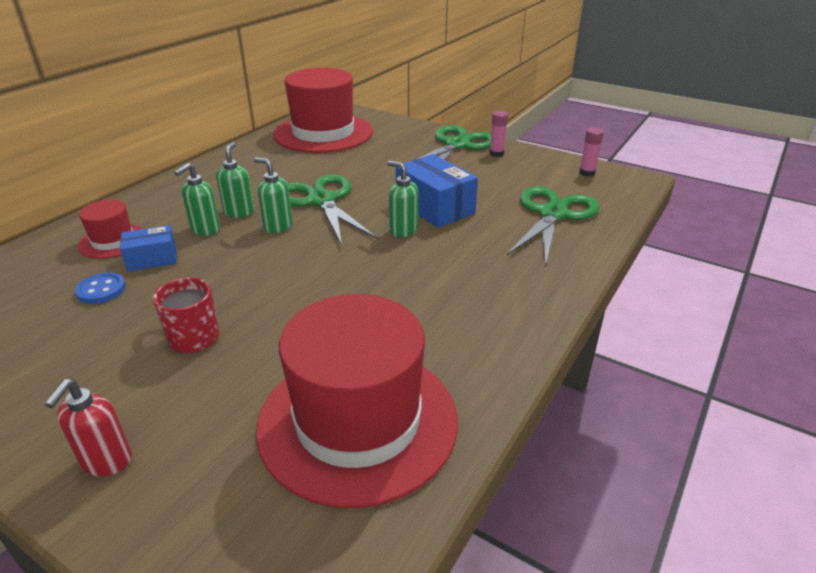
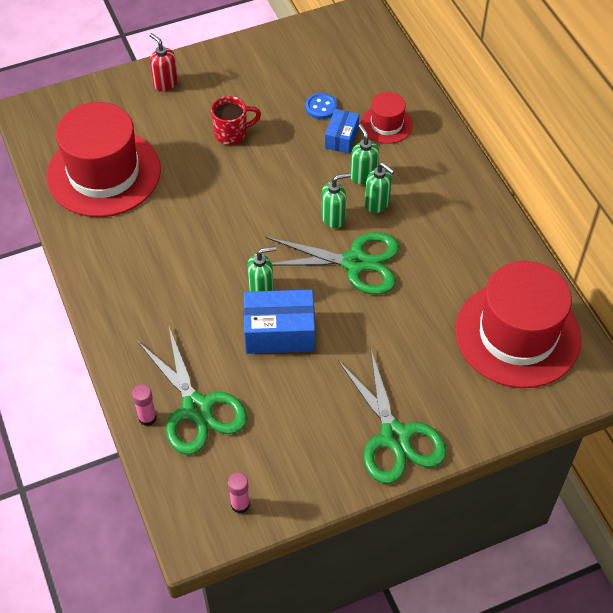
camera: 125 degrees right, 20 degrees up
(496, 154) = (345, 458): pink glue stick -> pink glue stick (147, 418)

